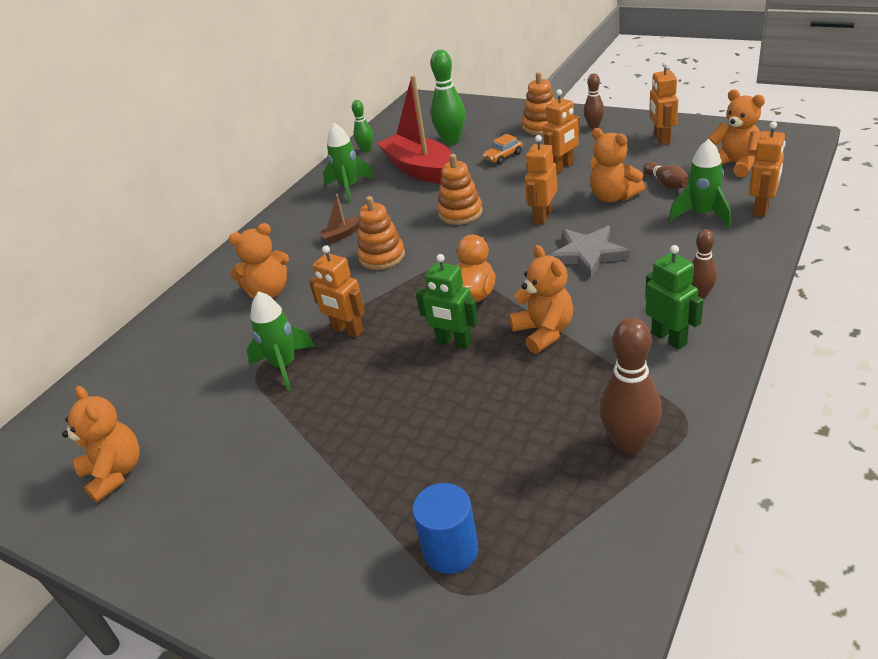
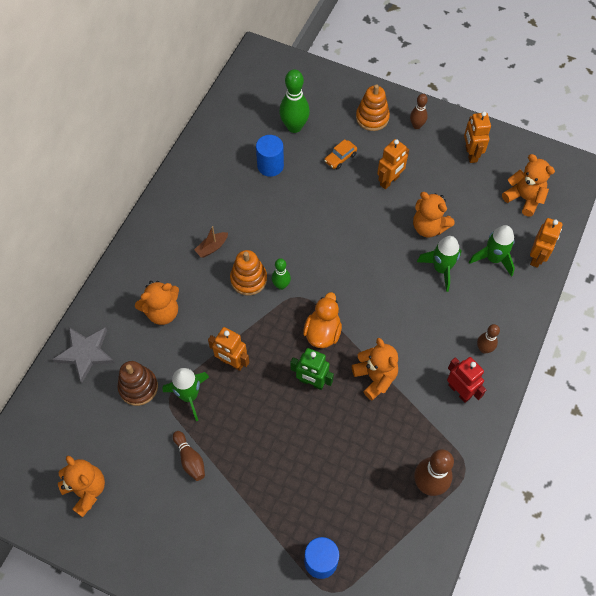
camera: 10 degrees left, 25 degrees up
(219, 362) = (138, 387): none -> brown stacking toy
(349, 188) = (210, 183): green rocket -> green rocket (441, 269)
(366, 150) = (218, 128): green bowling pin -> green bowling pin (281, 285)
(421, 169) = (270, 166): red boat -> blue cylinder
(460, 213) = (308, 231): orange stacking toy -> none
(542, 216) = (374, 245): orange robot -> none
(588, 254) = (407, 295): grey star -> grey star (85, 353)
(667, 184) = (470, 216): brown bowling pin -> brown bowling pin (190, 459)
(669, 338) = (459, 391): green robot -> red robot

